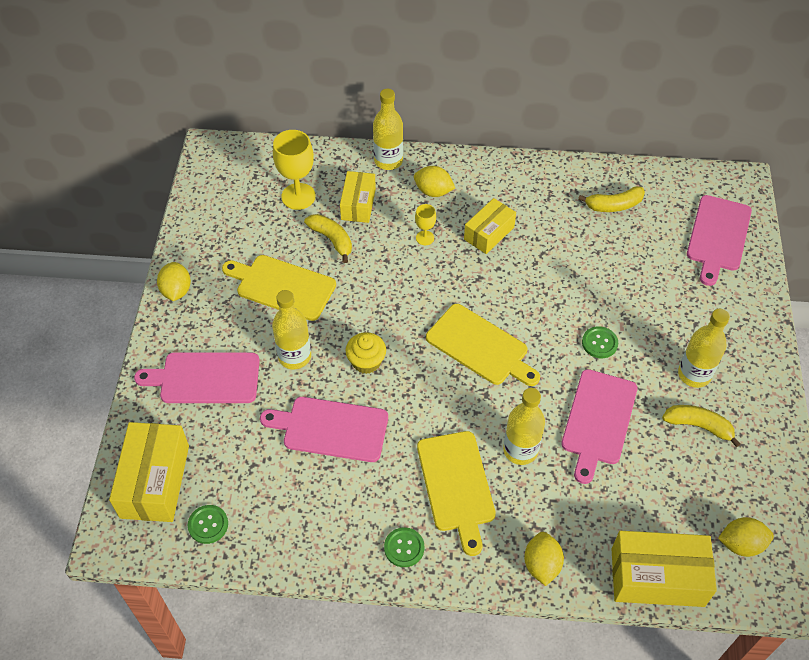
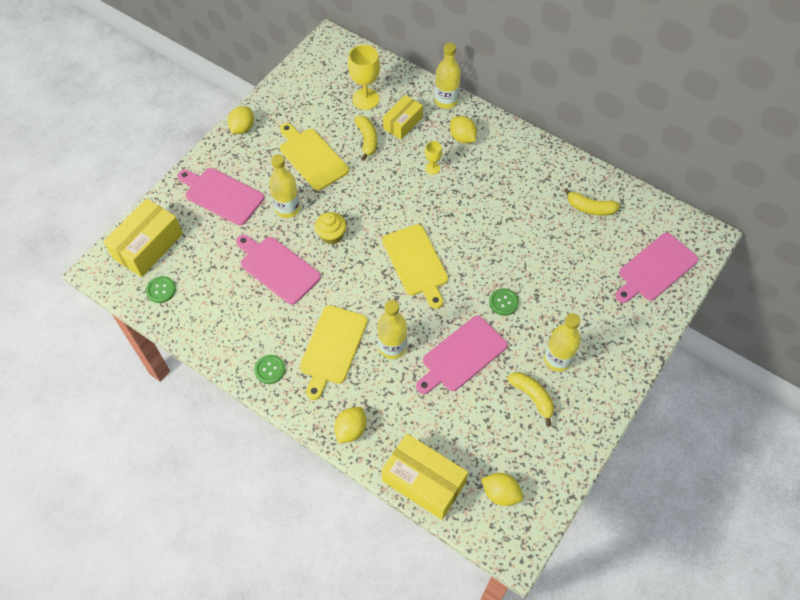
camera: 30 degrees right, 5 degrees up
(489, 233) = (481, 186): yellow box -> none

